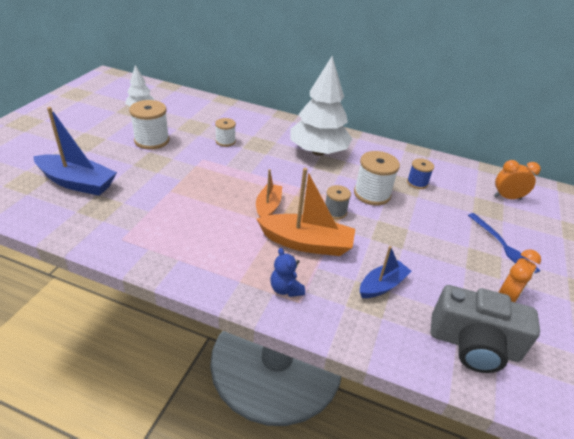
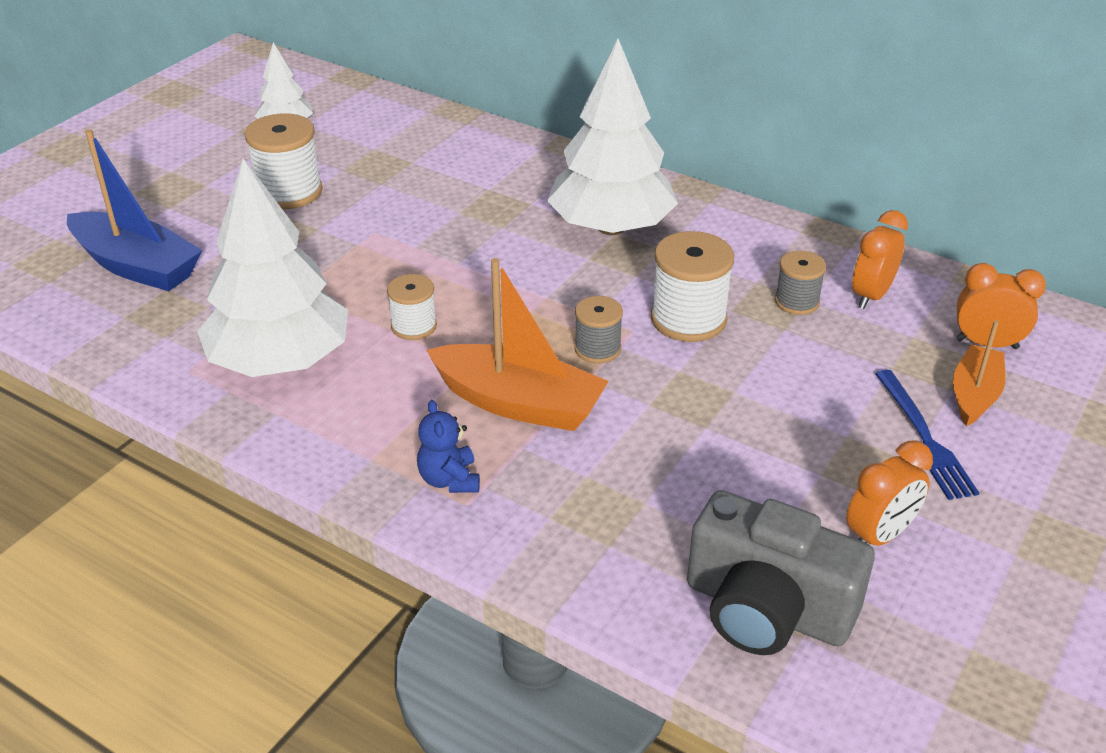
camera: 15 degrees right, 0 degrees up
(172, 230) = (280, 361): none -> white tree
(225, 141) = (429, 198): white spool -> white spool (414, 326)
(268, 207) = (469, 331): orange boat -> orange boat (974, 395)
(382, 285) = (634, 490): blue boat -> none
(417, 183) = (796, 302): blue spool -> grey spool
(448, 178) = (871, 296): none -> orange clock

